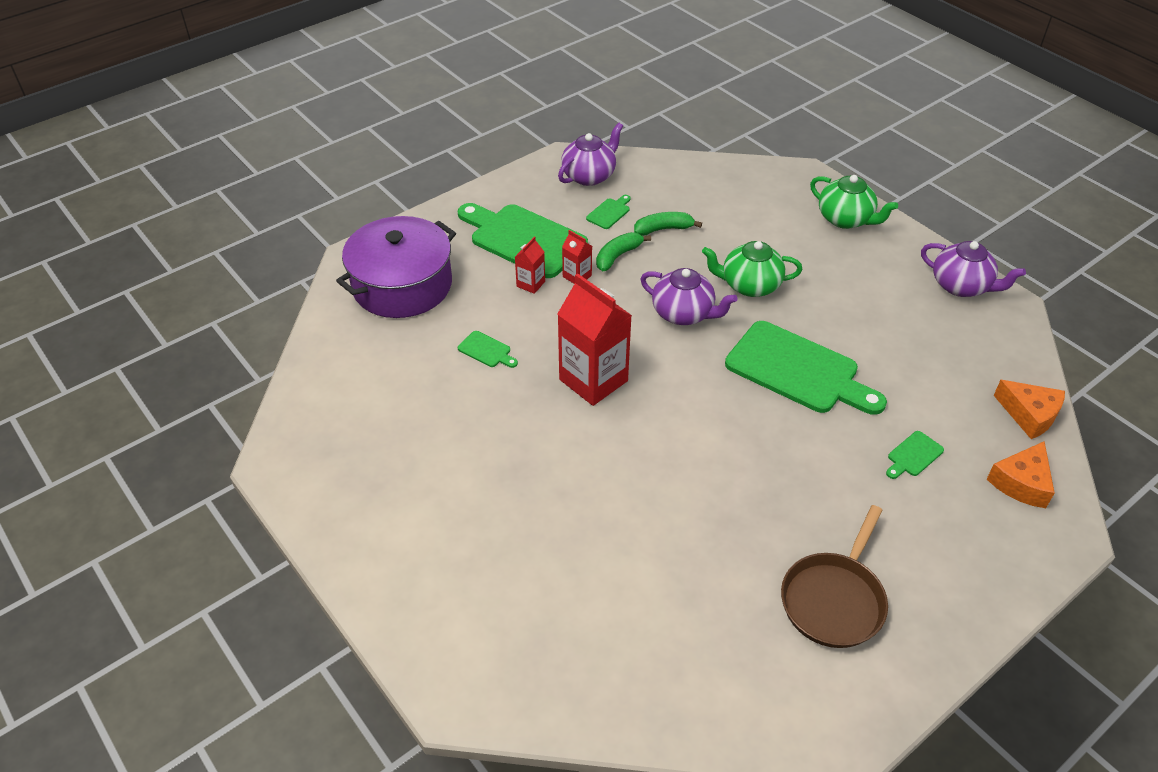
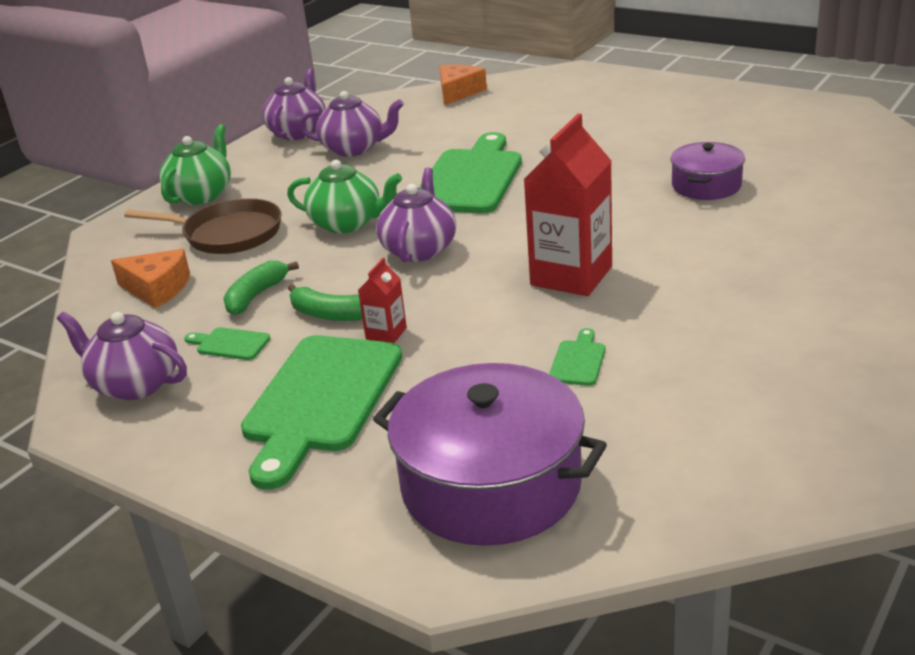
camera: 105 degrees left, 15 degrees down
(530, 284) = (422, 365): red carton -> none
(663, 229) = (256, 296): green banana -> green banana turned 60 degrees clockwise
(698, 519) = (706, 185): none -> purple pot
(749, 285) = (347, 223): green teapot -> green teapot turned 60 degrees counterclockwise
(834, 599) = (726, 125): brown pan -> brown pan (227, 234)
(903, 313) = (354, 148): none -> purple teapot
(913, 455) = (542, 121): green cutting board -> none
(1021, 483) = (538, 87): orange cheese -> orange cheese (157, 288)

